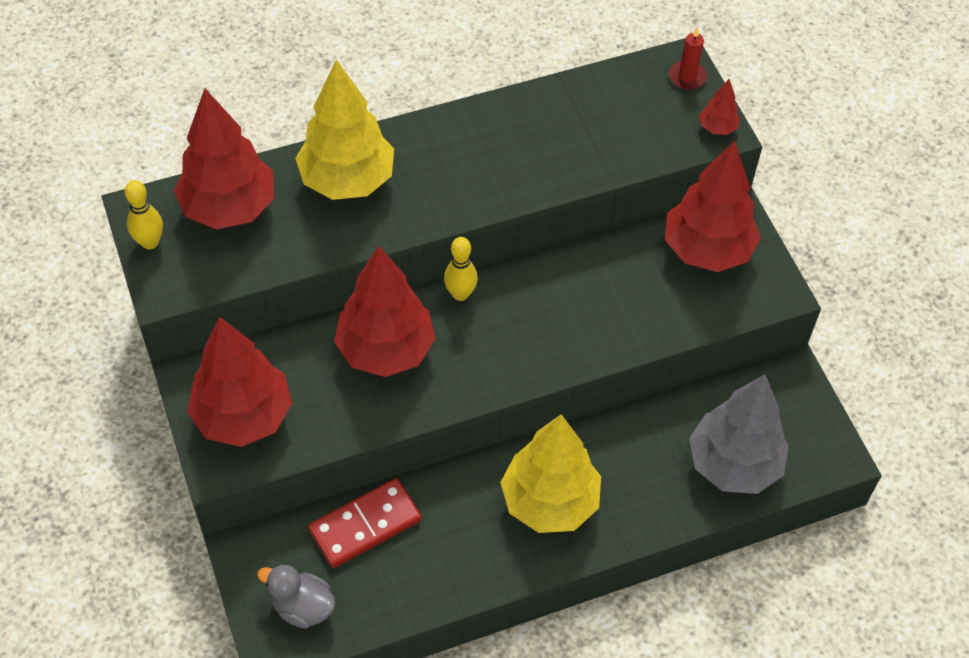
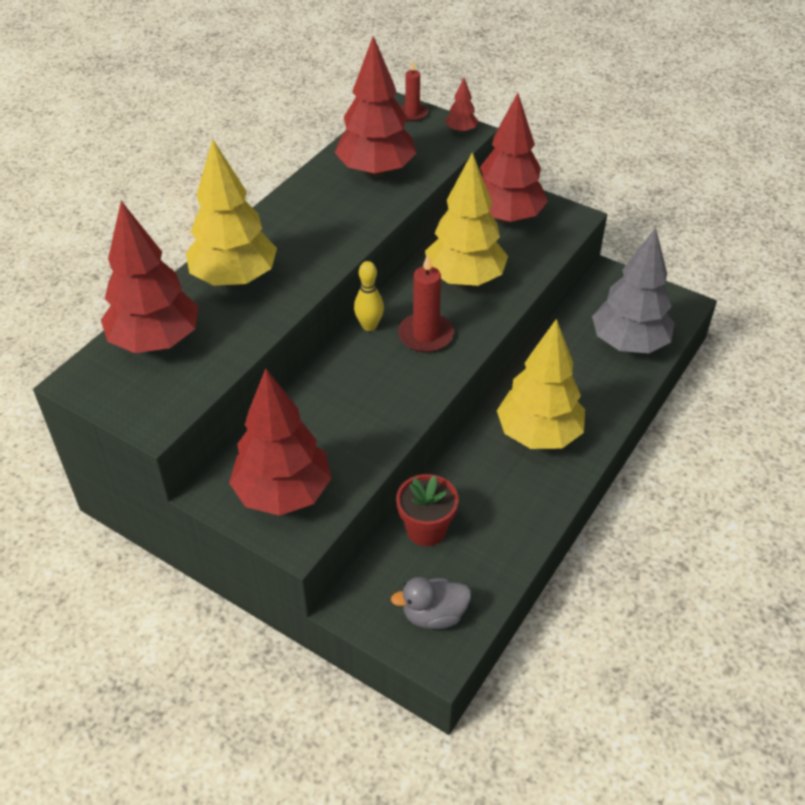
camera: 35 degrees left, 10 degrees down
(150, 242) = (109, 397): yellow bowling pin -> none
(365, 525) = (426, 529): red domino -> red flower pot
(385, 350) = (350, 389): red tree -> red tree (376, 171)
(502, 337) = (425, 335): none -> red candle
(597, 297) = (464, 279): none -> yellow tree

